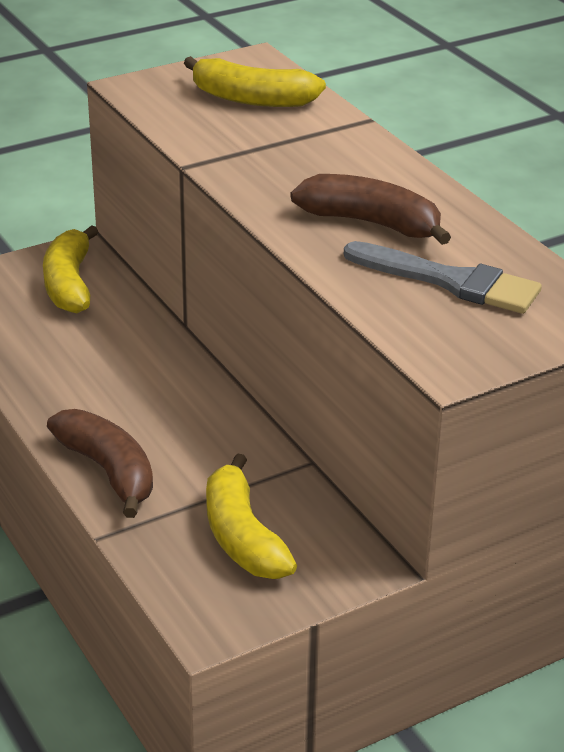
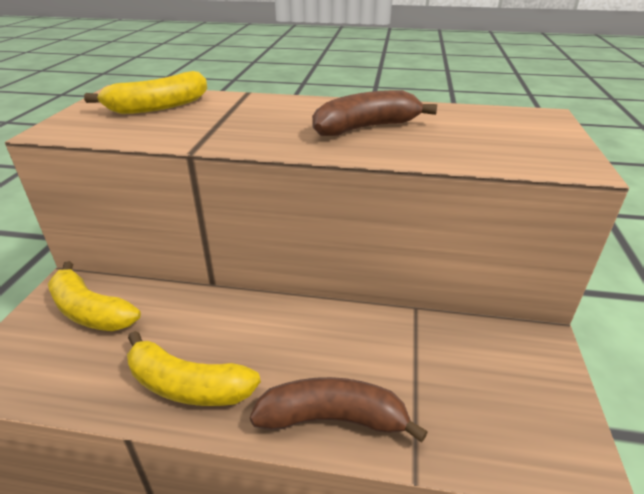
camera: 50 degrees left, 0 degrees up
(242, 536) = (475, 384): yellow banana -> yellow banana (187, 385)
(450, 281) = (466, 132): grey brush -> none

